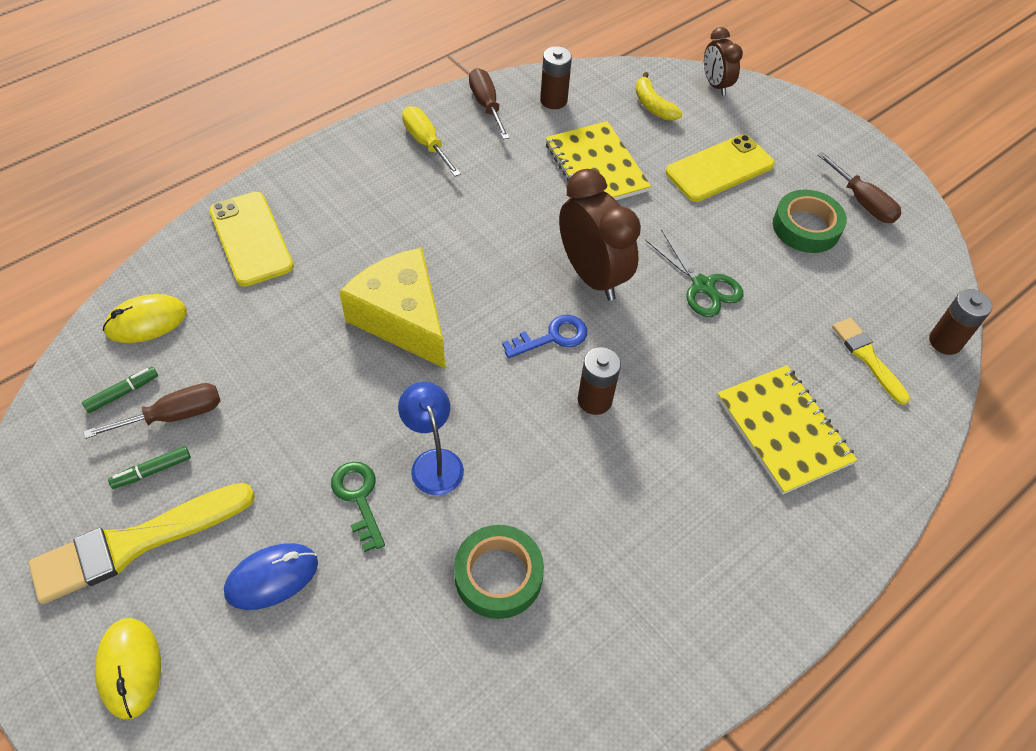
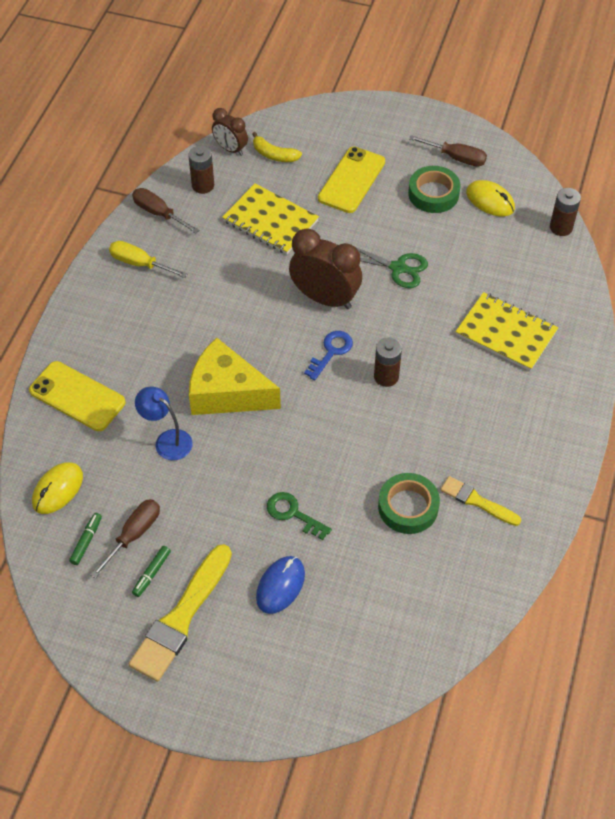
camera: 30 degrees left, 0 degrees up
(130, 668) = (242, 680): yellow mouse -> yellow mouse (490, 201)
(433, 462) = (320, 467): blue lamp -> blue lamp (167, 440)
(715, 85) = (305, 117): brown clock -> brown clock (230, 149)
(867, 358) = (524, 262): yellow brush -> yellow brush (477, 501)

